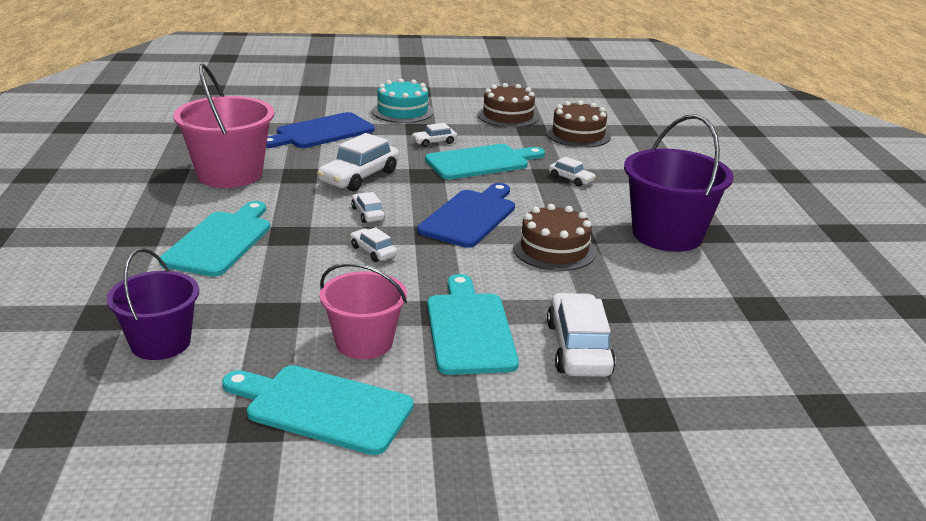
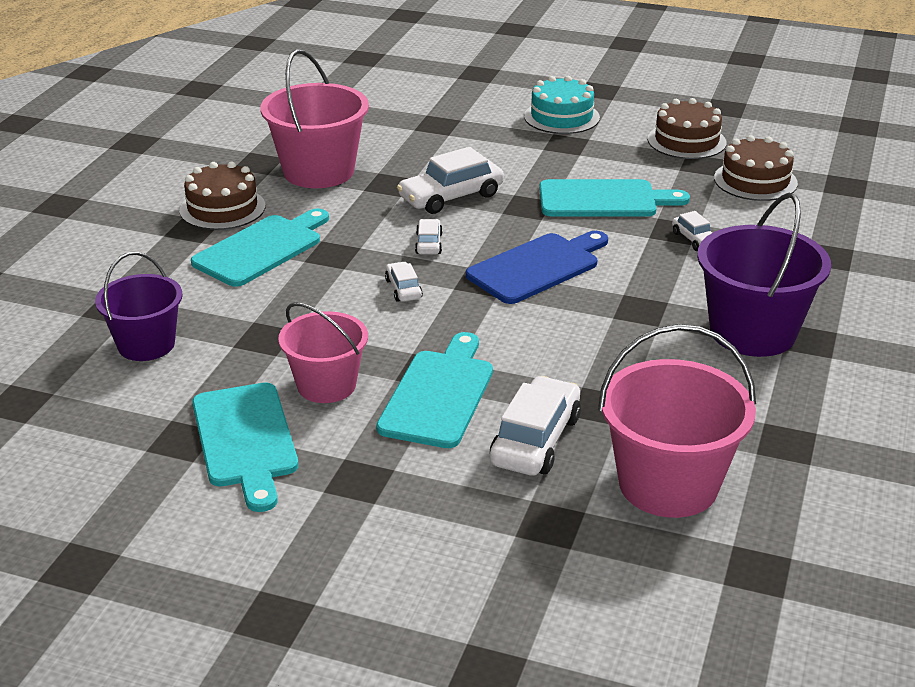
camera: 25 degrees right, 5 degrees up
(321, 132) = (448, 132): blue cutting board -> none
(322, 408) = (245, 440): turquoise cutting board -> turquoise cutting board turned 150 degrees counterclockwise
(434, 142) = (568, 164): white car -> none
(554, 249) = (601, 324): brown cake -> brown cake (222, 208)
(708, 359) = (668, 484): none -> pink bucket

